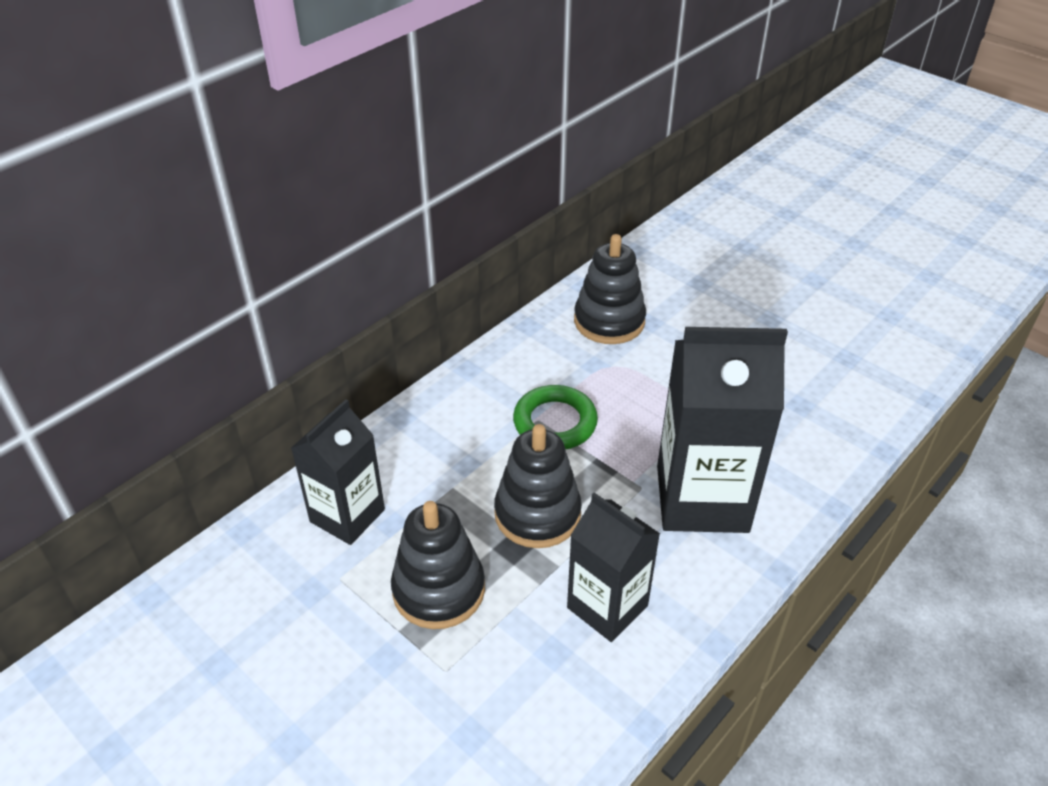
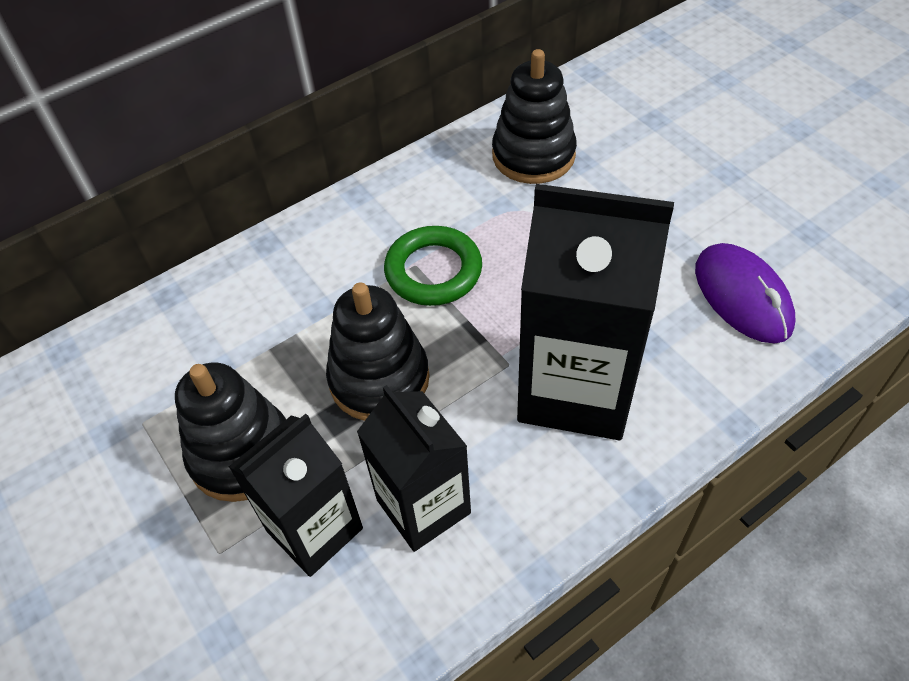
camera: 15 degrees right, 10 degrees up
(347, 515) = (173, 350): black carton -> black carton (314, 529)
(810, 412) = (742, 296): none -> purple mouse

